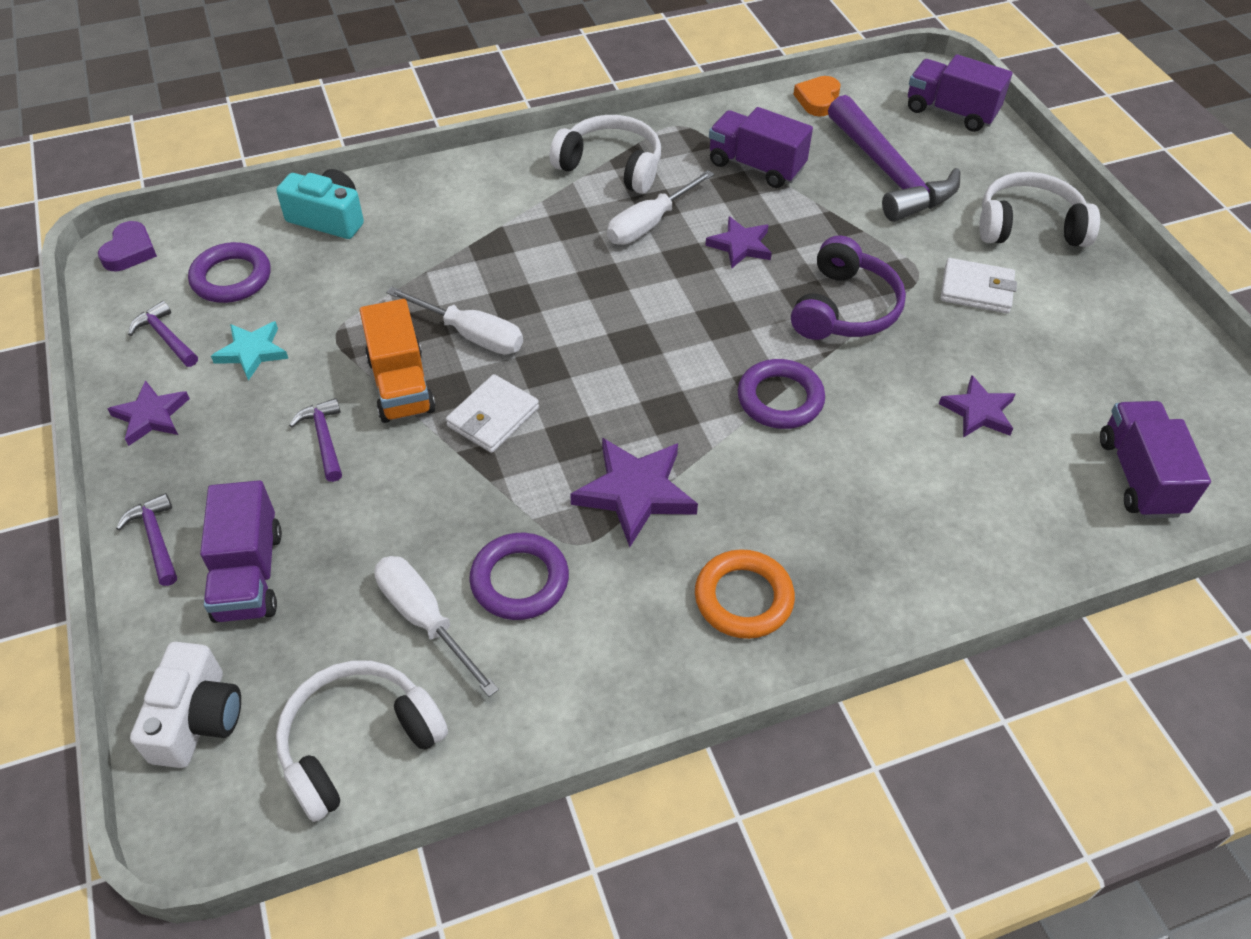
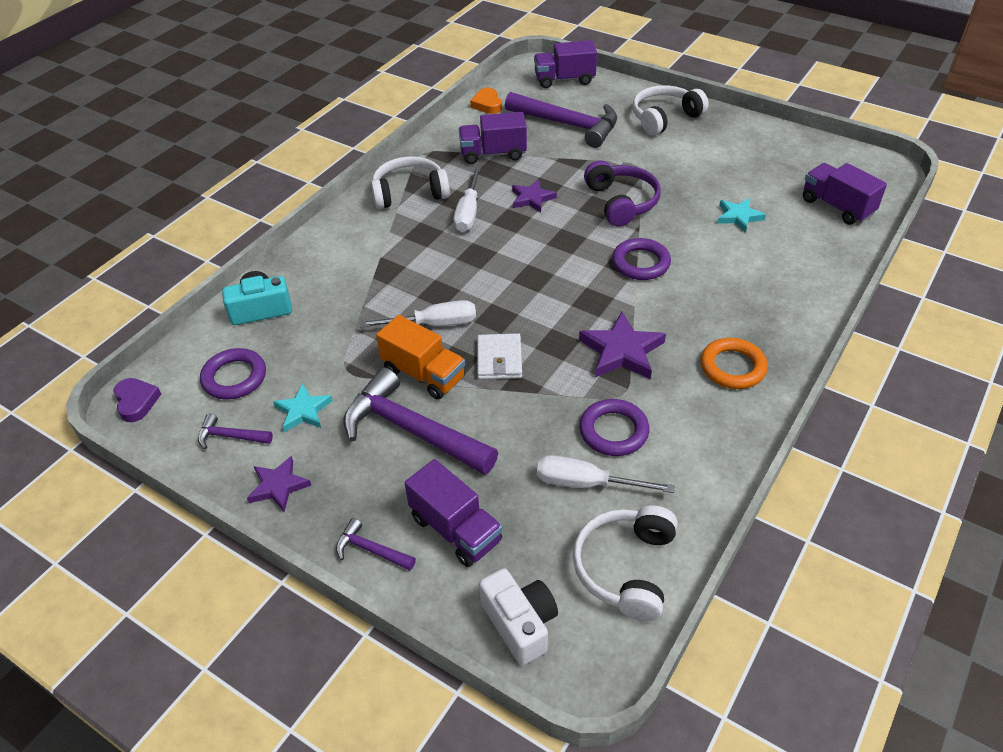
camera: 35 degrees left, 5 degrees down
(324, 439) = (411, 430): purple hammer -> purple hammer, size x2.20
(976, 289) = (674, 160): white wallet -> none
(978, 411) = (739, 217): purple star -> turquoise star

